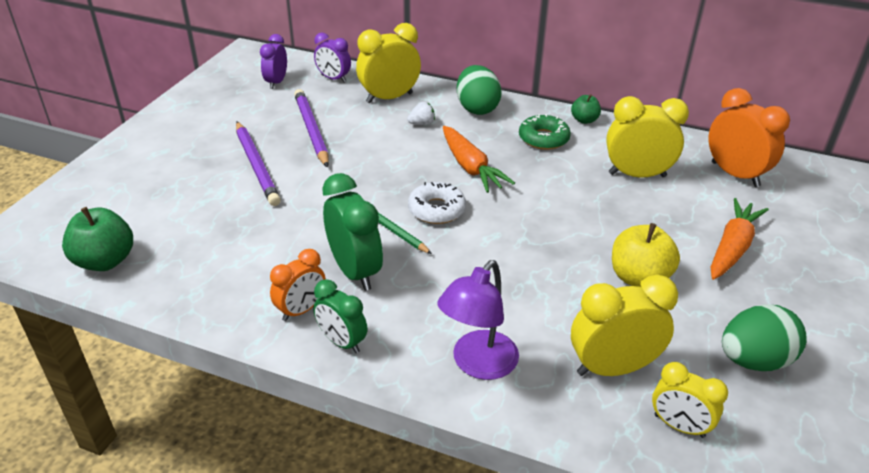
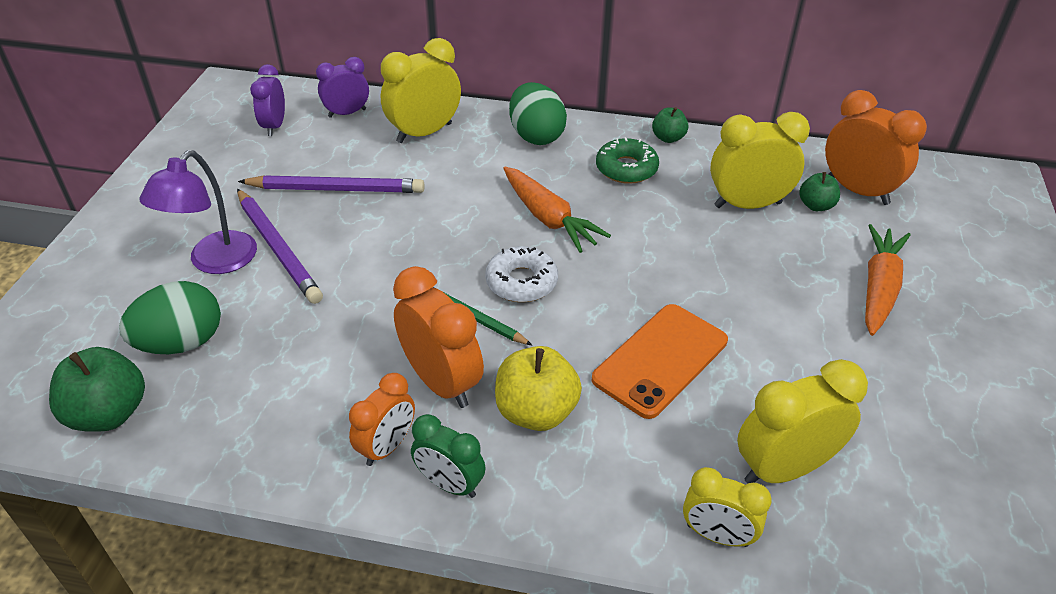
camera: 10 degrees left, 5 degrees up
(311, 130) = (336, 189): purple pencil -> purple pencil turned 120 degrees clockwise
(333, 78) = (347, 113): purple clock -> purple clock turned 135 degrees clockwise
(355, 271) = (441, 382): green clock -> orange clock
(422, 124) = (474, 164): white strawberry -> none
(477, 364) = (624, 489): purple lamp -> purple lamp (214, 262)
(532, 278) = (660, 360): none -> orange phone
(639, 278) = (784, 343): yellow apple -> yellow apple (536, 412)
(679, 426) = (878, 533): yellow clock -> yellow clock (717, 535)
(695, 181) = (816, 205): none -> green apple
(754, 360) = (939, 433): green egg -> green egg (181, 343)

